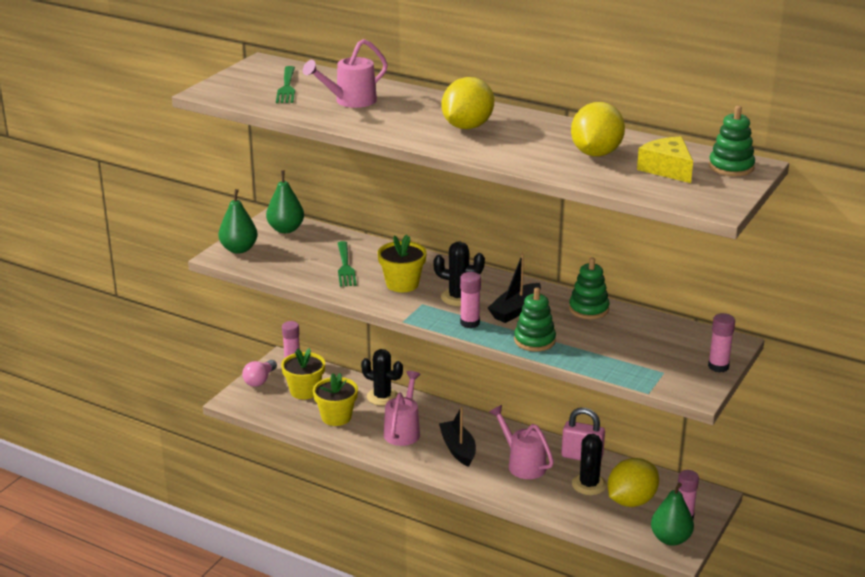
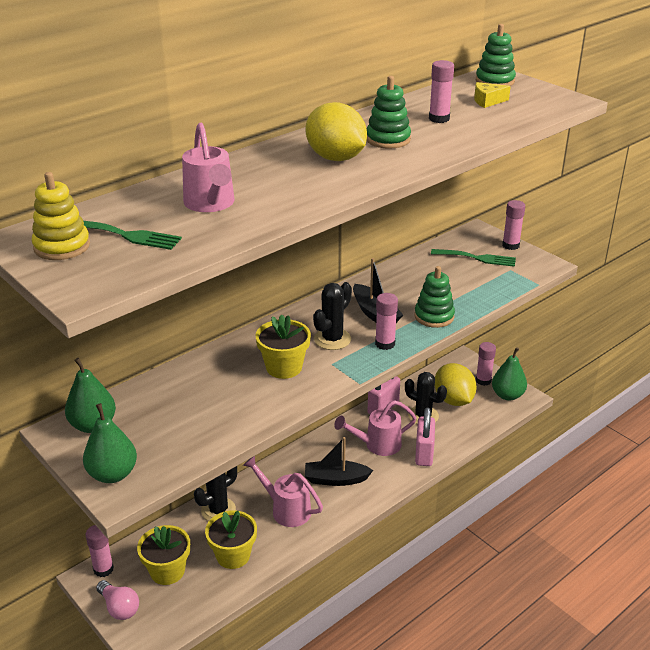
camera: 70 degrees left, 5 degrees up
(260, 75) = (62, 246): none -> yellow stacking toy
(345, 266) = (219, 397): green fork -> green fork (477, 258)
(529, 495) = (424, 454): none -> pink padlock
(588, 309) = (393, 277): green stacking toy -> green stacking toy (388, 139)
(596, 153) = (439, 119): yellow lemon -> pink glue stick
(667, 169) = (487, 101): yellow cheese -> yellow cheese, size x0.66

